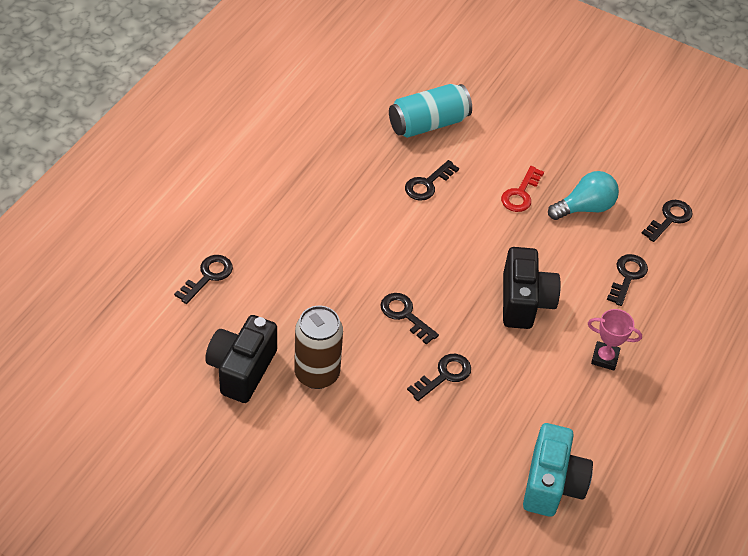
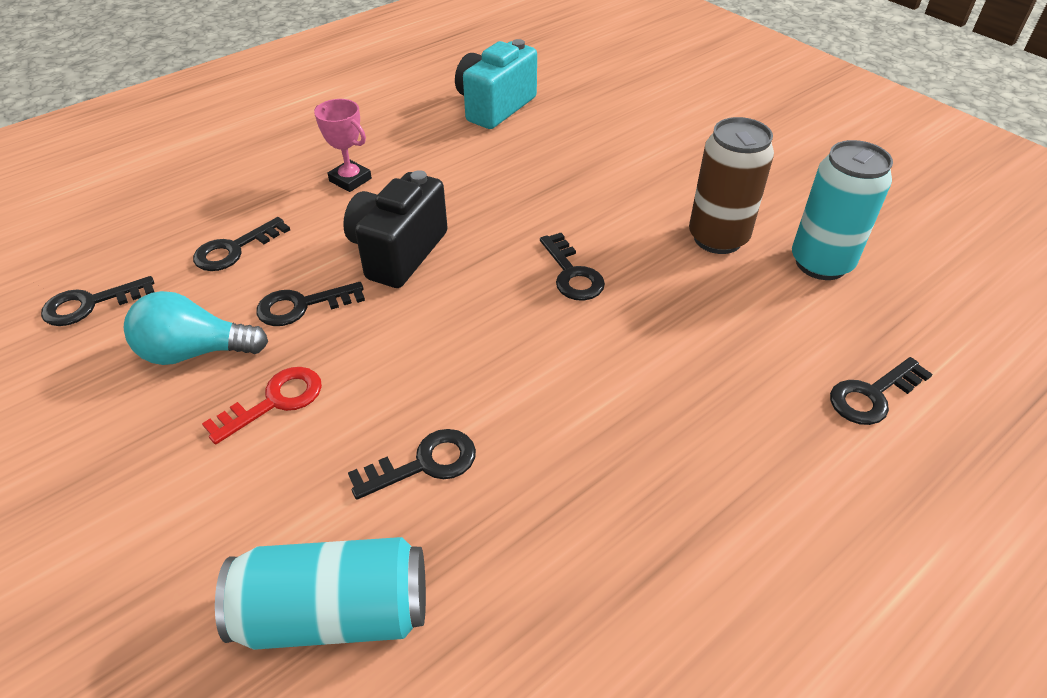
camera: 155 degrees left, 5 degrees down
(241, 369) = (821, 263): black camera -> turquoise can
(444, 375) = (555, 204): black key -> black key (303, 306)

